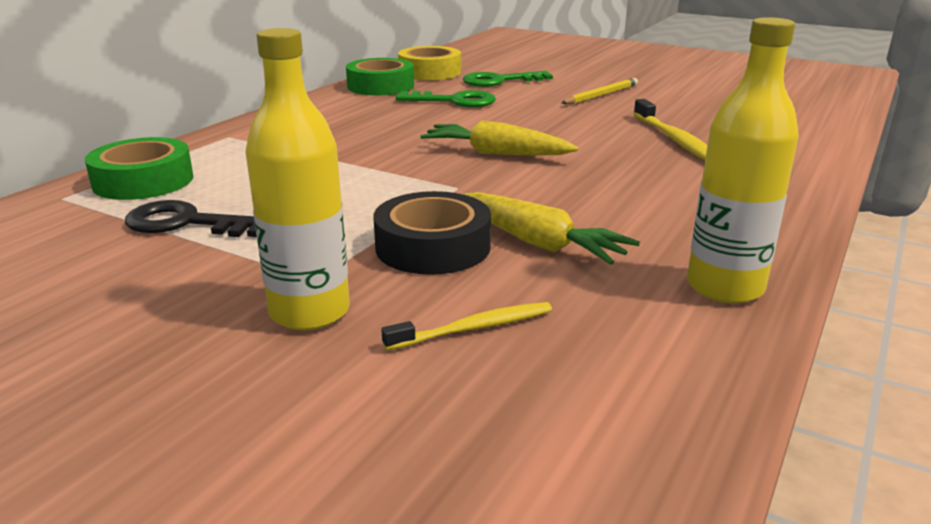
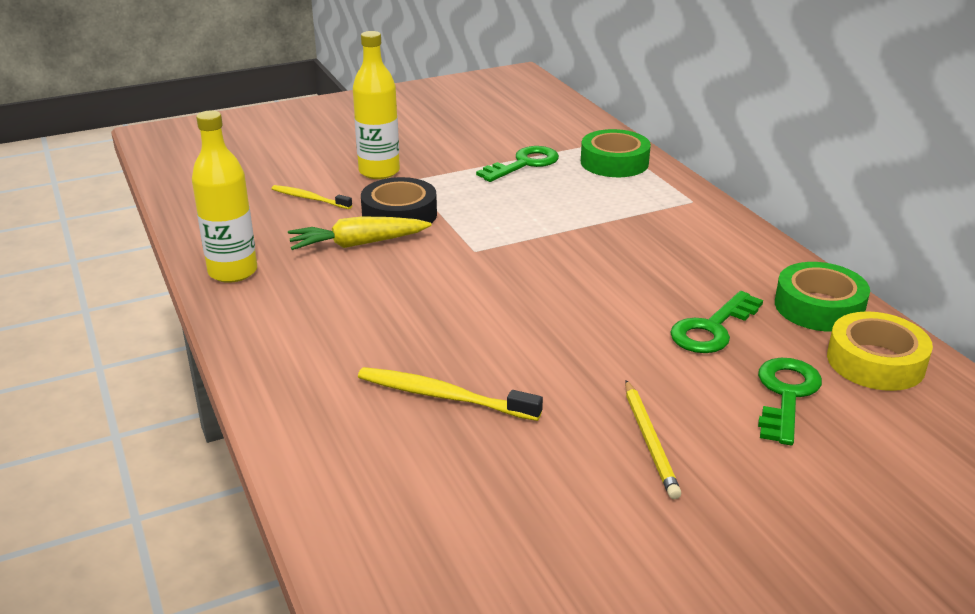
camera: 125 degrees right, 5 degrees up
(187, 223) = (524, 164): black key -> green key
(473, 328) = (310, 198): yellow toothbrush -> yellow toothbrush turned 105 degrees clockwise
(496, 153) = (523, 289): yellow carrot -> none

